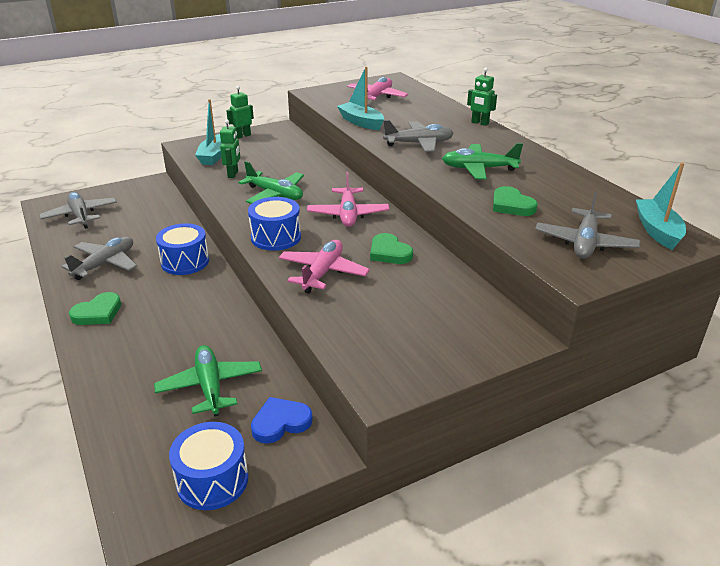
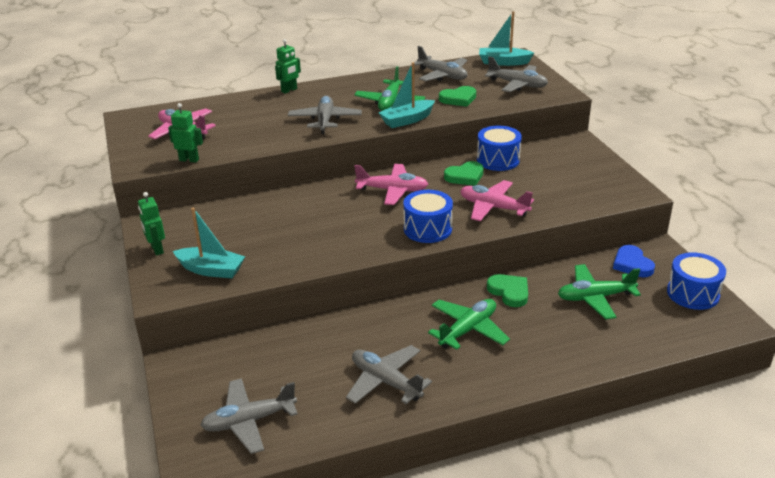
camera: 80 degrees left, 0 degrees up
(98, 313) = (484, 375): green heart -> green heart (509, 292)
(185, 262) = (395, 321): blue drum -> blue drum (498, 160)
(233, 174) = (272, 255): green robot -> green robot (189, 160)
(275, 195) = (336, 228): green plane -> green plane (468, 330)
(361, 122) = (254, 143): turquoise boat -> turquoise boat (407, 120)
(576, 192) = (442, 75): none -> grey plane

